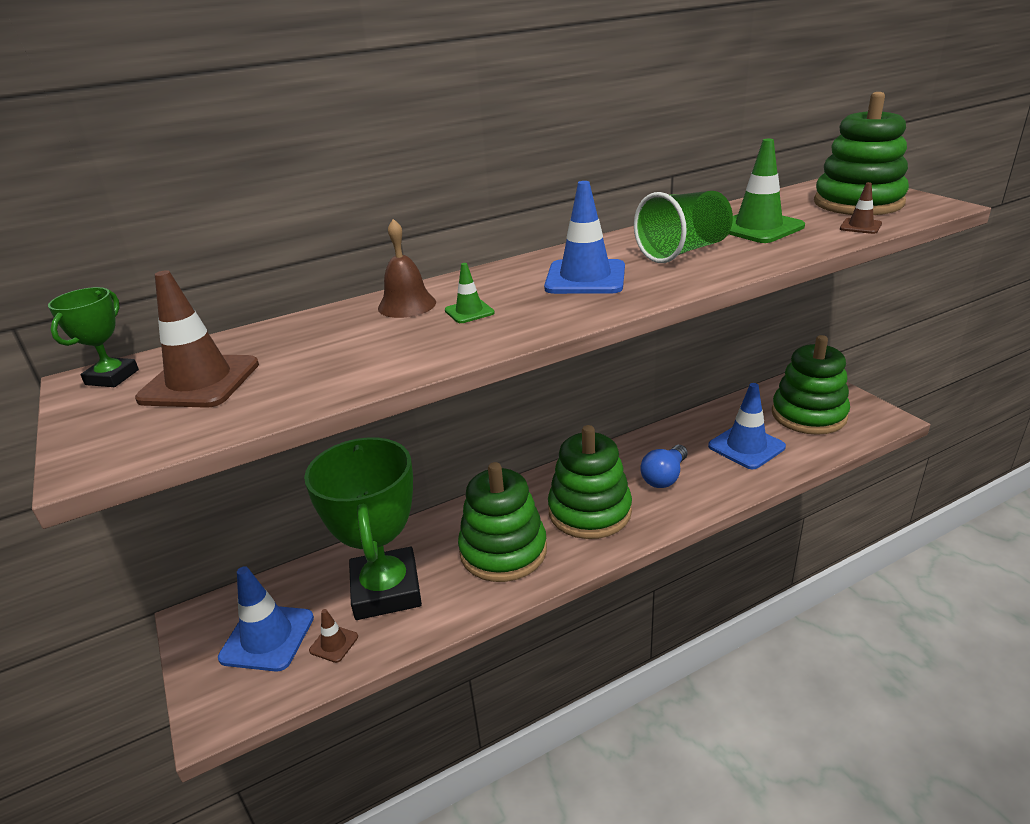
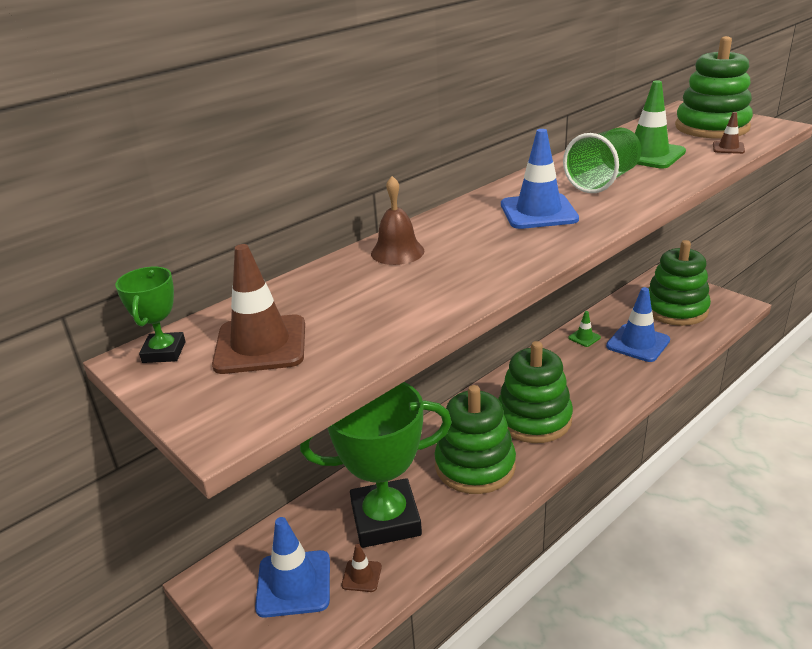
camera: 15 degrees left, 0 degrees up
(386, 590) = (385, 519): green trophy -> green trophy turned 75 degrees counterclockwise
(469, 312) = (461, 252): green traffic cone -> green traffic cone (584, 337)
(664, 477) = (582, 379): blue light bulb -> none

